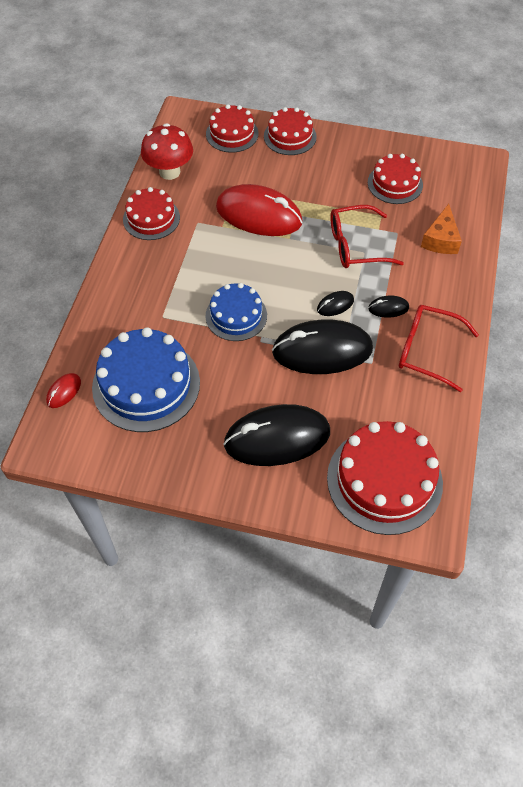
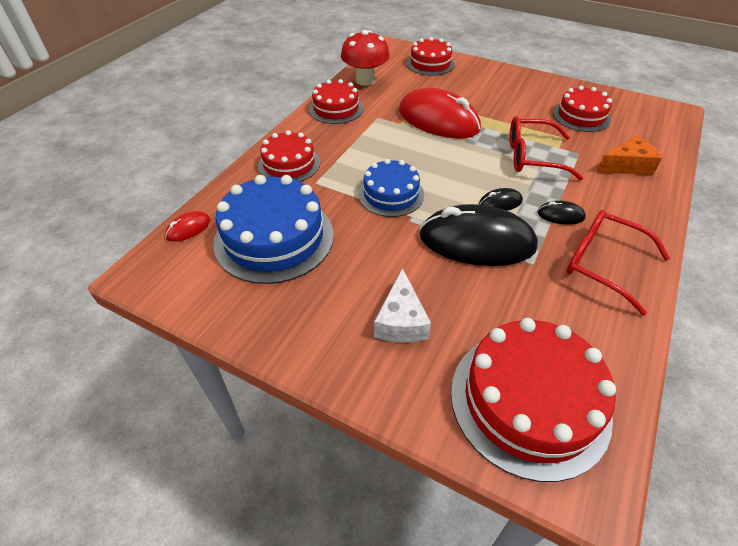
camera: 15 degrees right, 10 degrees down
(277, 438) = (401, 320): black mouse -> white cheese
(290, 136) = (483, 71): red cake -> red cake (289, 164)
(441, 239) = (627, 165): orange cheese -> orange cheese turned 135 degrees counterclockwise

